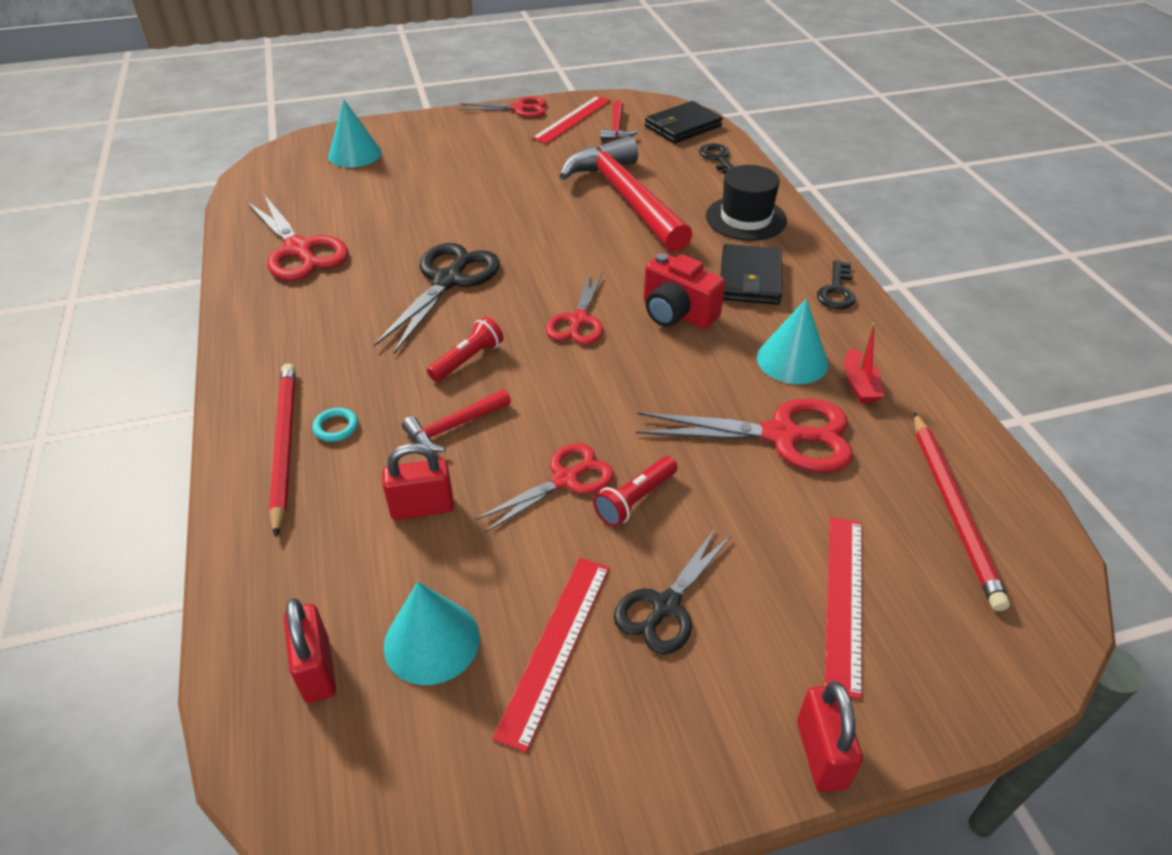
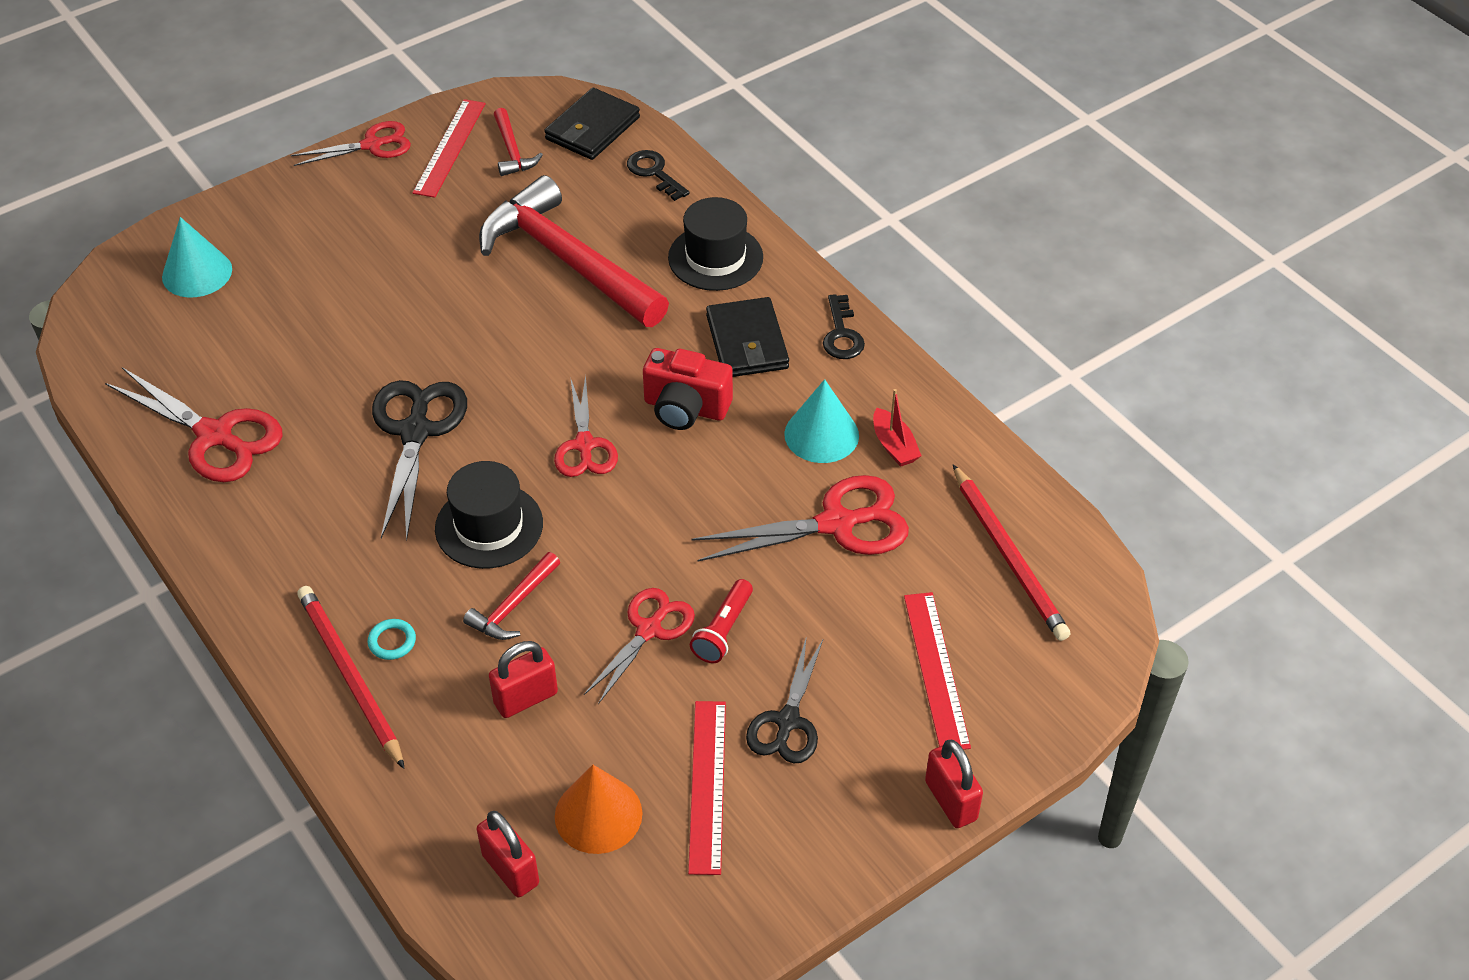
camera: 20 degrees left, 5 degrees up
(432, 641) = (598, 814): turquoise cone -> orange cone
(467, 360) = (489, 526): red flashlight -> black hat

